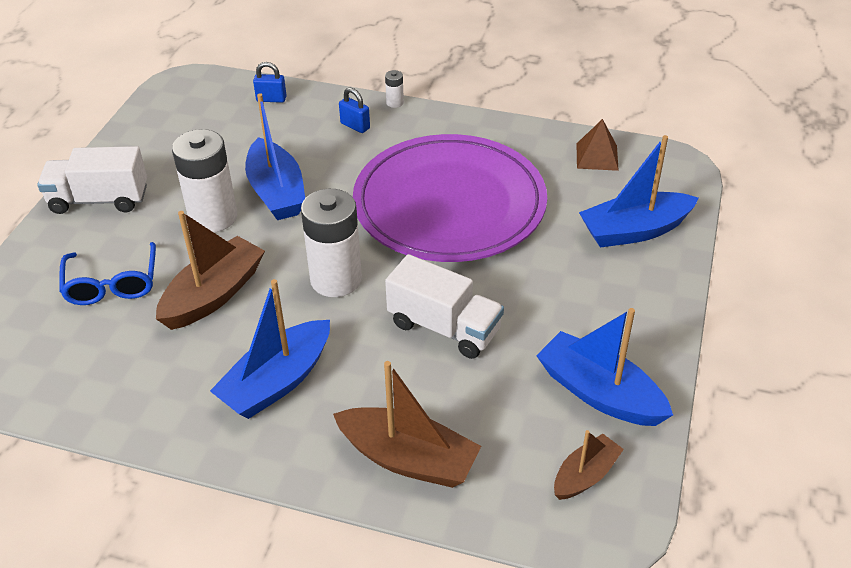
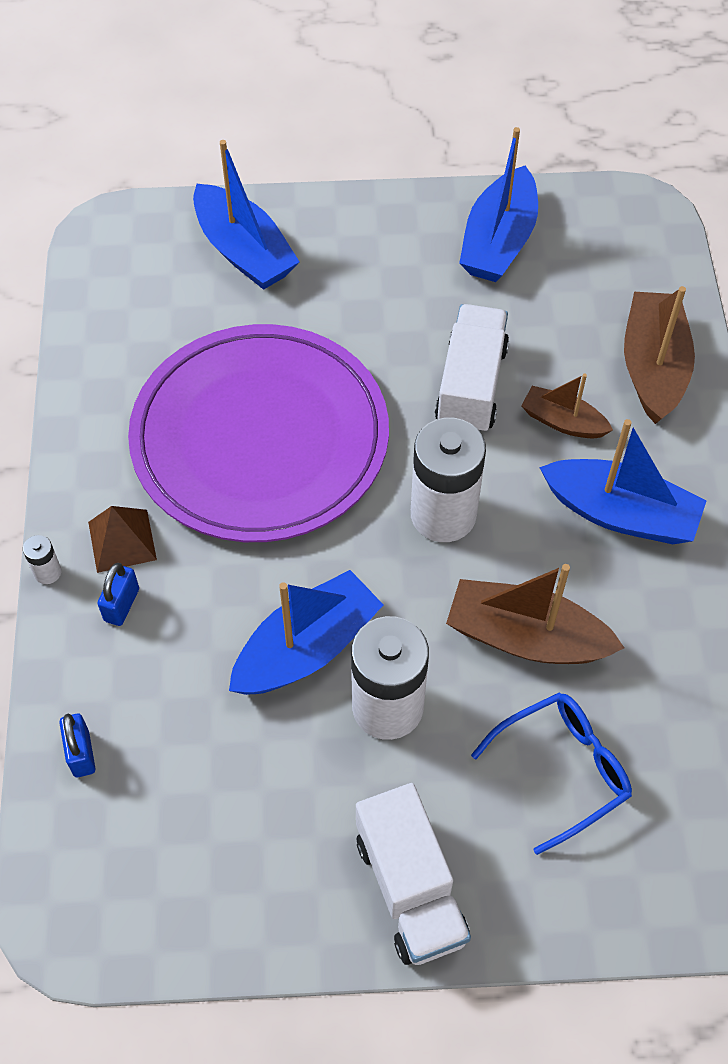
camera: 110 degrees left, 15 degrees up
(585, 475) = (599, 234): brown boat -> brown boat (563, 421)
(597, 156) = (111, 309): brown pyramid -> brown pyramid (122, 541)

